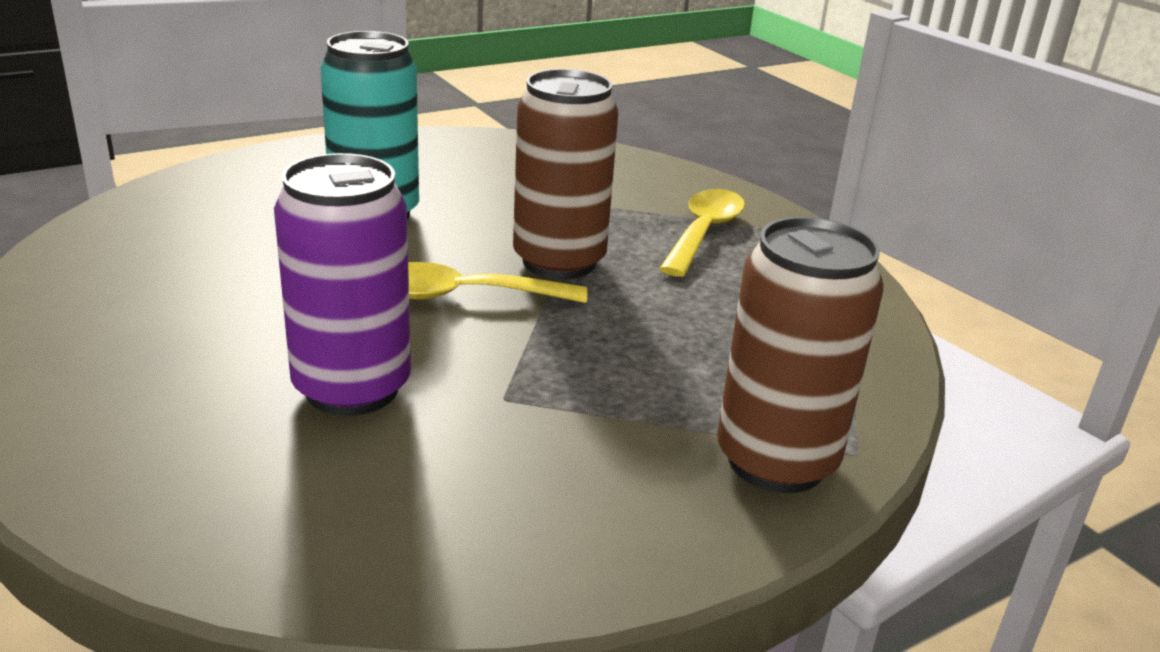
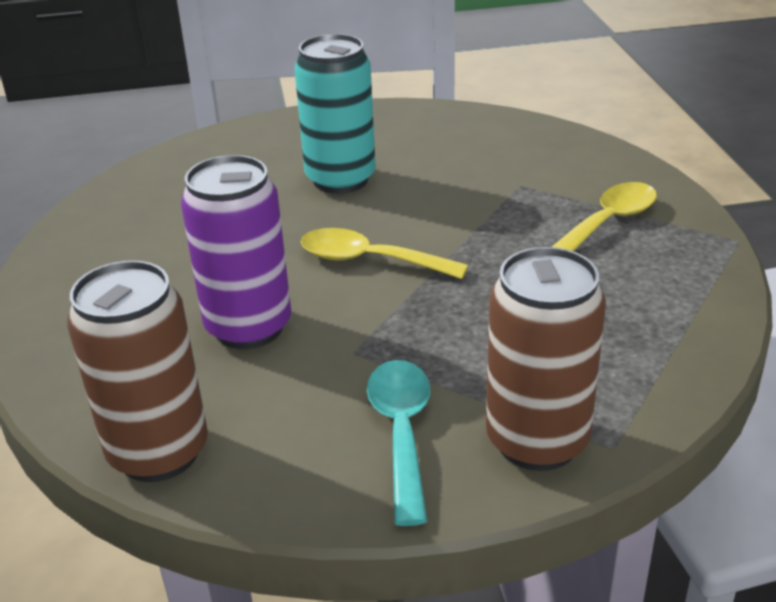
camera: 25 degrees right, 5 degrees up
(559, 262) = (463, 238): brown can -> brown can (159, 452)
(618, 478) = (401, 432): none -> turquoise spoon

